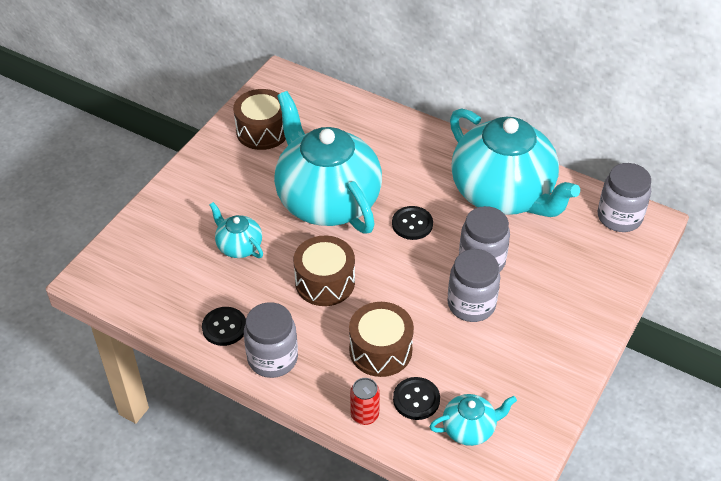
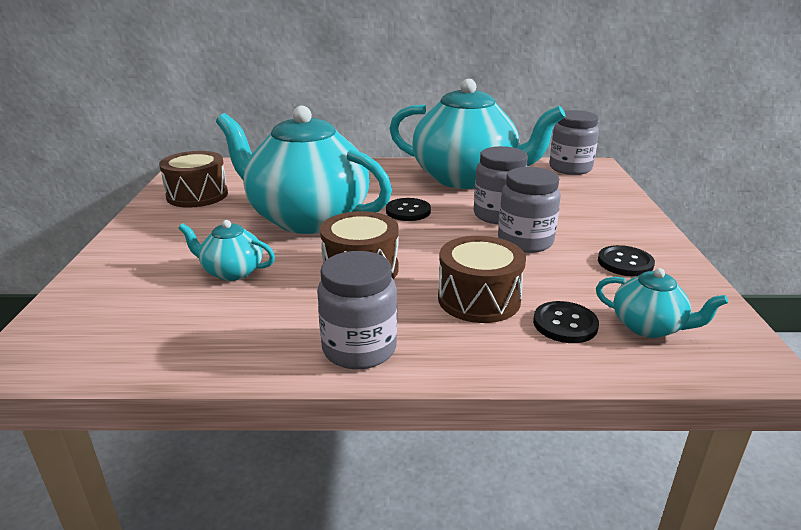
camera: 30 degrees left, 20 degrees down
(224, 327) = (267, 342): black button -> black button (625, 263)
(364, 415) = (527, 359): red can -> none
(469, 428) = (648, 327): turquoise teapot -> turquoise teapot turned 75 degrees clockwise

